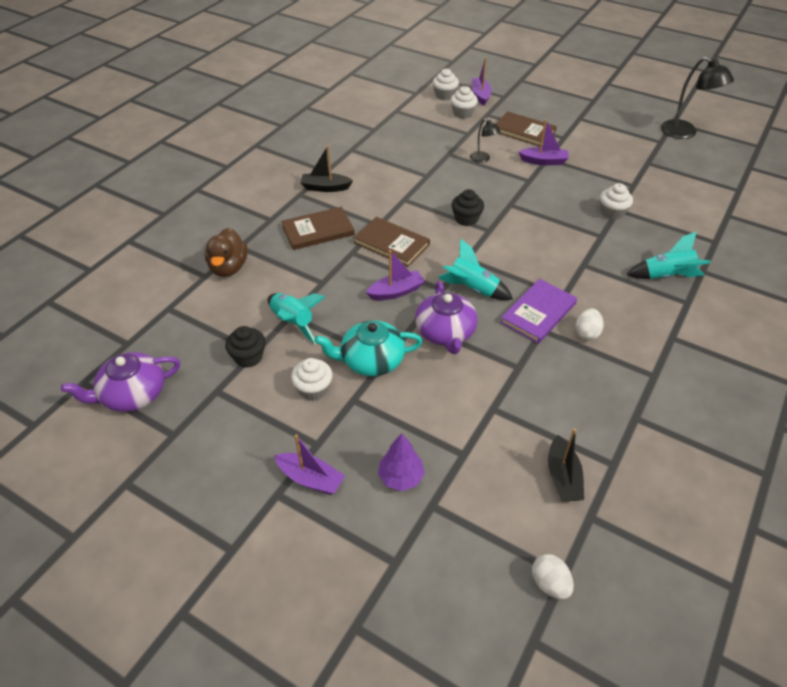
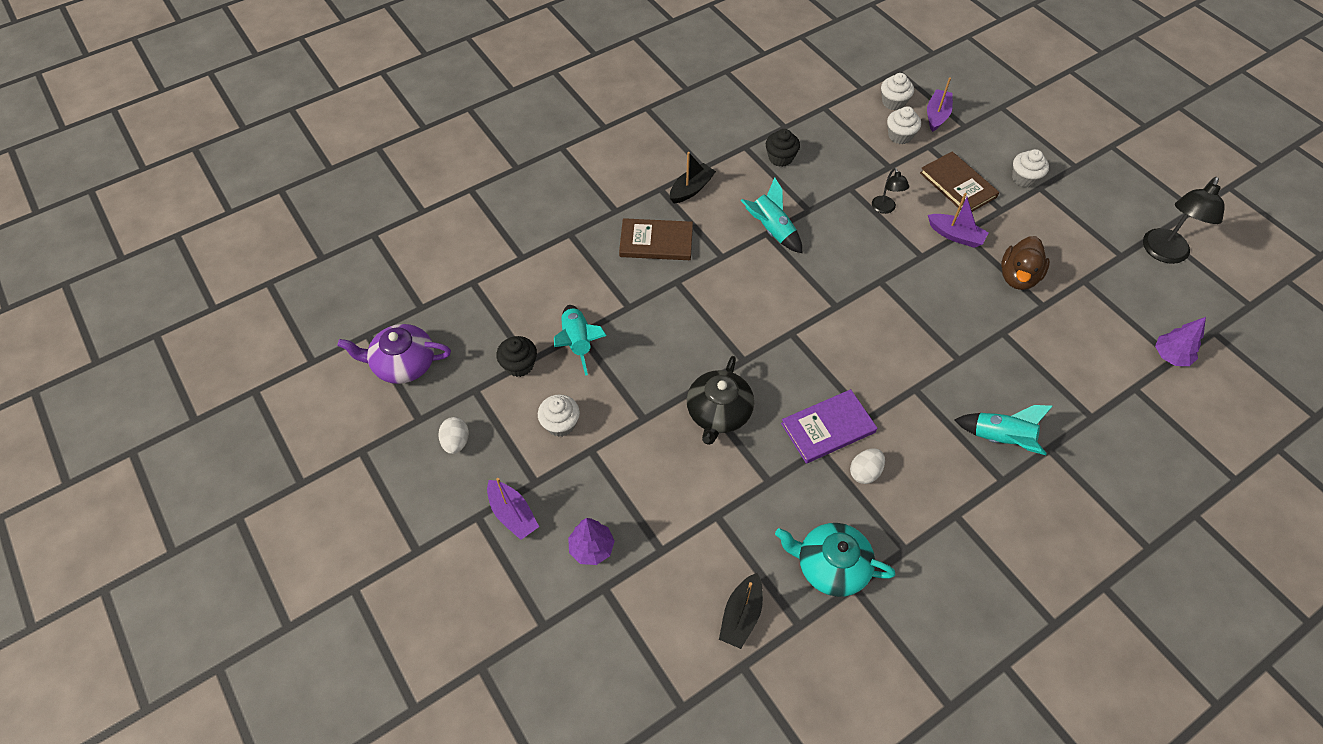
camera: 25 degrees right, 10 degrees up
(228, 267) = (548, 255): brown duck -> brown duck (1018, 277)
(325, 188) = (691, 189): black boat -> black boat turned 105 degrees clockwise
(371, 360) = (629, 414): turquoise teapot -> turquoise teapot (831, 566)
(391, 243) = (722, 285): brown book -> none
(396, 292) = (696, 346): purple boat -> none
(445, 332) = (718, 412): purple teapot -> black teapot
(466, 219) = (820, 282): black cupcake -> black cupcake (780, 158)
(472, 289) = (775, 373): turquoise rocket -> turquoise rocket (771, 230)
(549, 584) = (665, 710): white egg -> white egg (456, 442)
(612, 213) = (992, 334): white cupcake -> white cupcake (1024, 178)
(685, 133) = (1163, 253): black lamp -> black lamp turned 45 degrees clockwise
(735, 189) = (1170, 356): none -> purple tree

